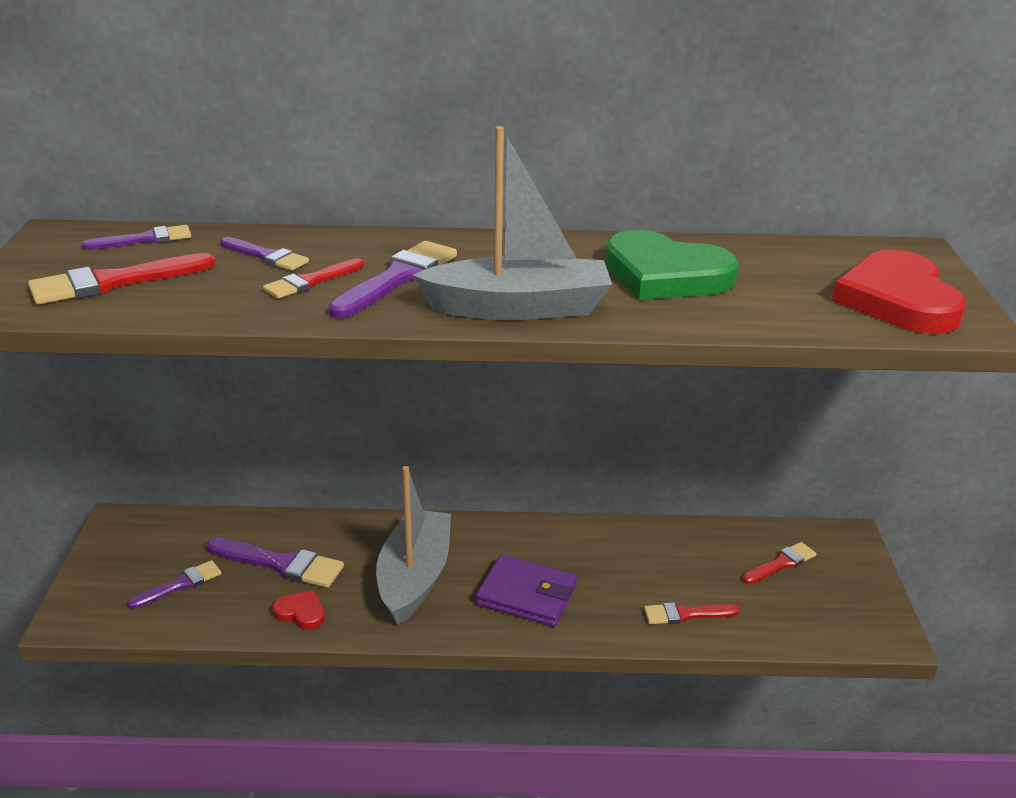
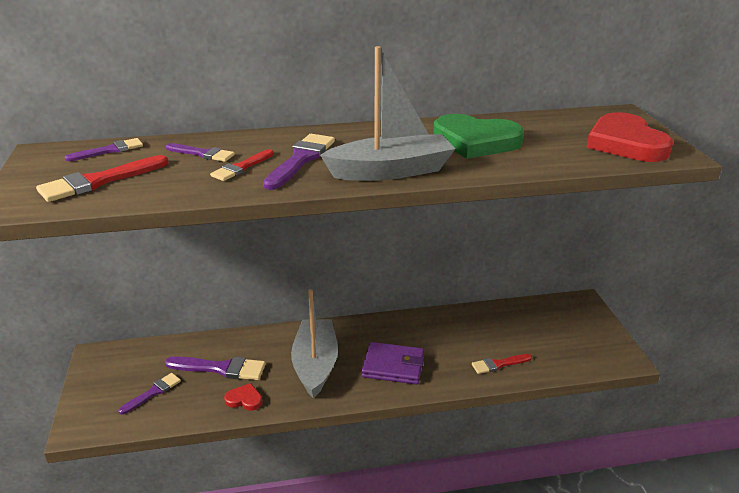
camera: 10 degrees left, 0 degrees up
(781, 563) = (547, 324): red brush -> none

